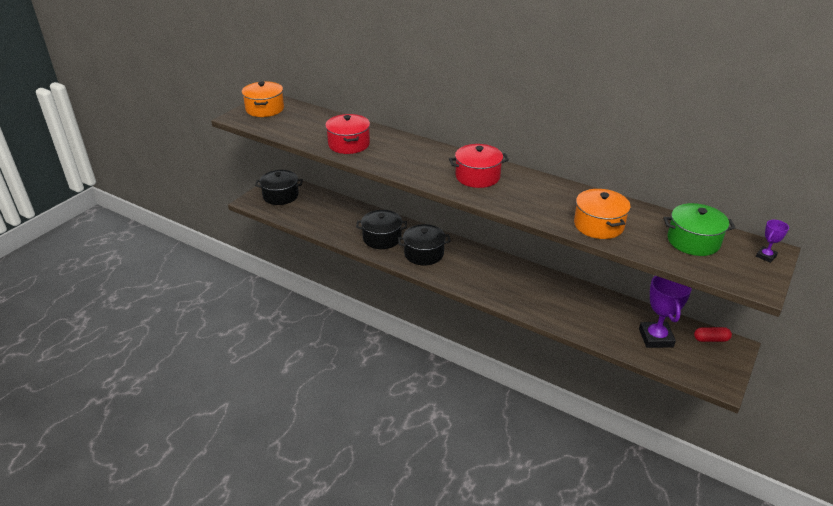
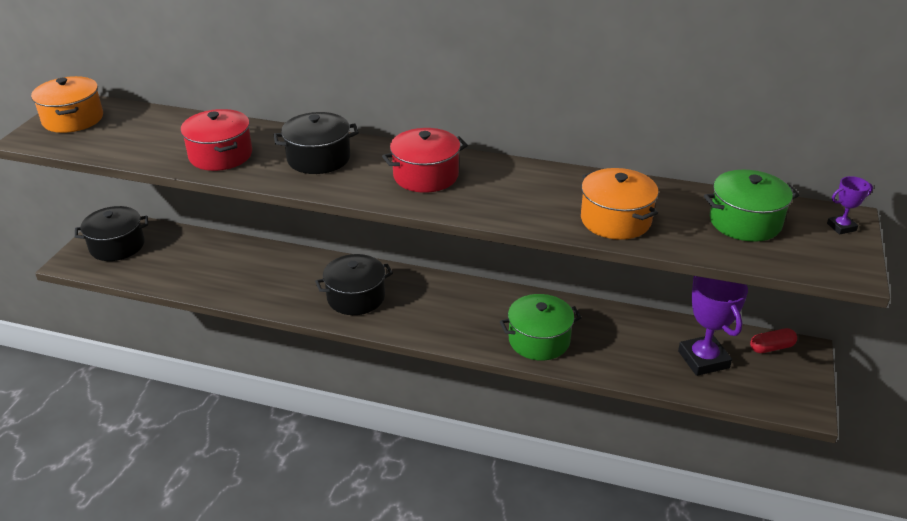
camera: 15 degrees left, 0 degrees up
(382, 238) = (288, 285): black pot -> black pot (319, 158)
(540, 303) = (539, 340): none -> green pot
(766, 256) = (841, 227): purple trophy -> purple trophy turned 45 degrees clockwise

